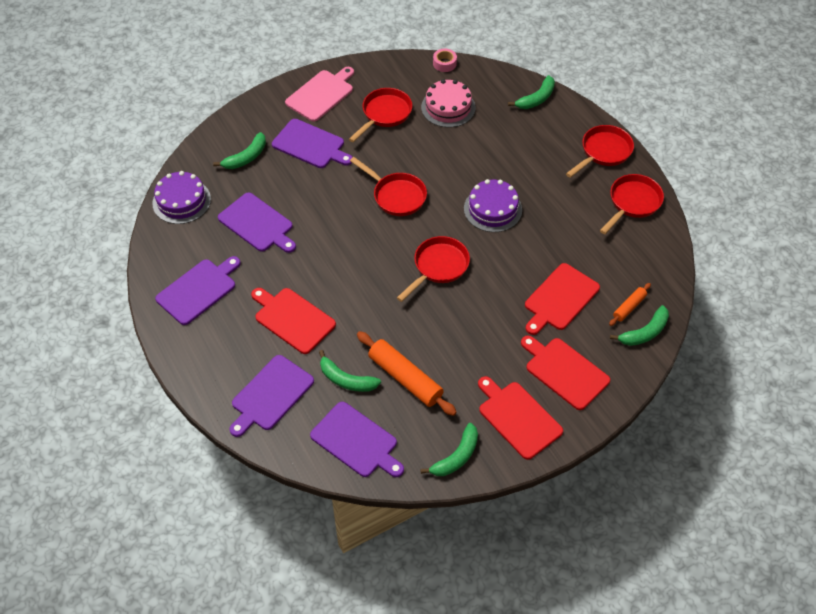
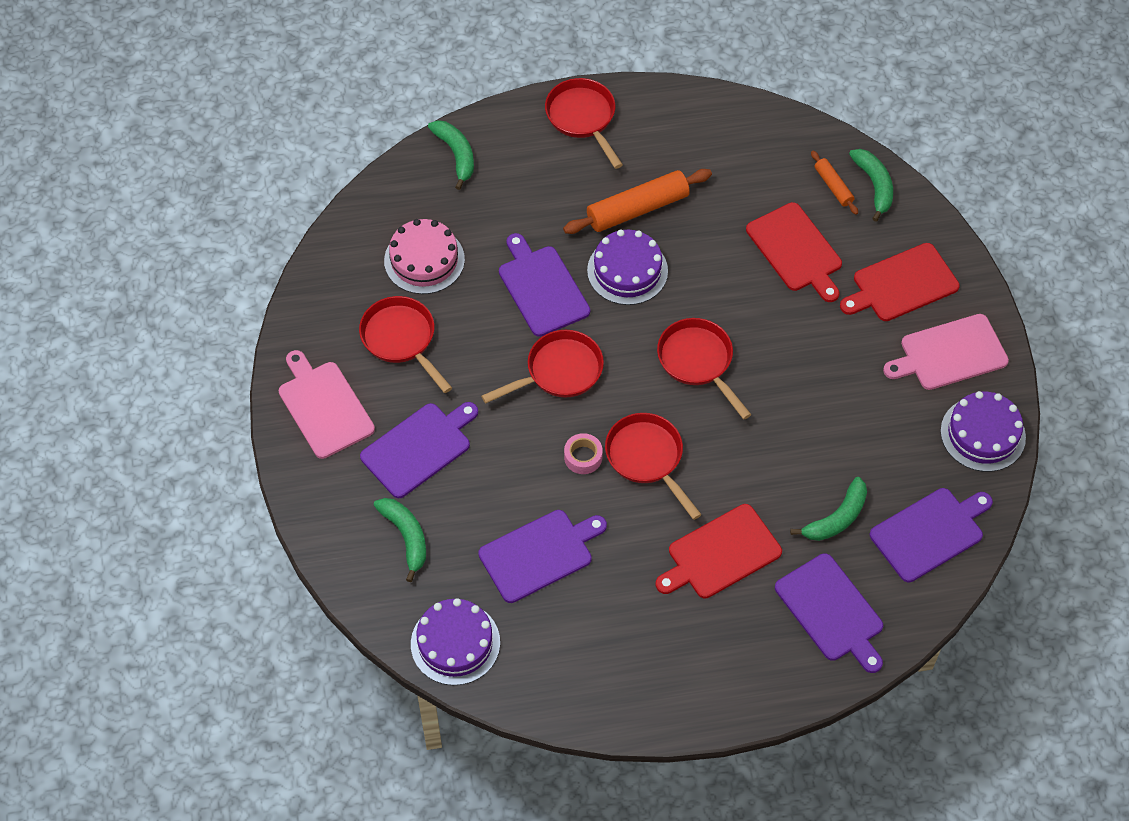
camera: 70 degrees left, 5 degrees up
(198, 290) = (628, 658): purple cutting board -> purple cutting board (541, 288)
(405, 378) = (856, 452): orange rolling pin -> orange rolling pin (637, 208)
(444, 63) = (337, 236): pink tape -> pink tape (583, 457)
(456, 457) = (983, 434): green banana -> purple cake
(518, 418) = (950, 354): red cutting board -> pink cutting board
(632, 203) = (678, 121): red pan -> red pan (647, 458)

